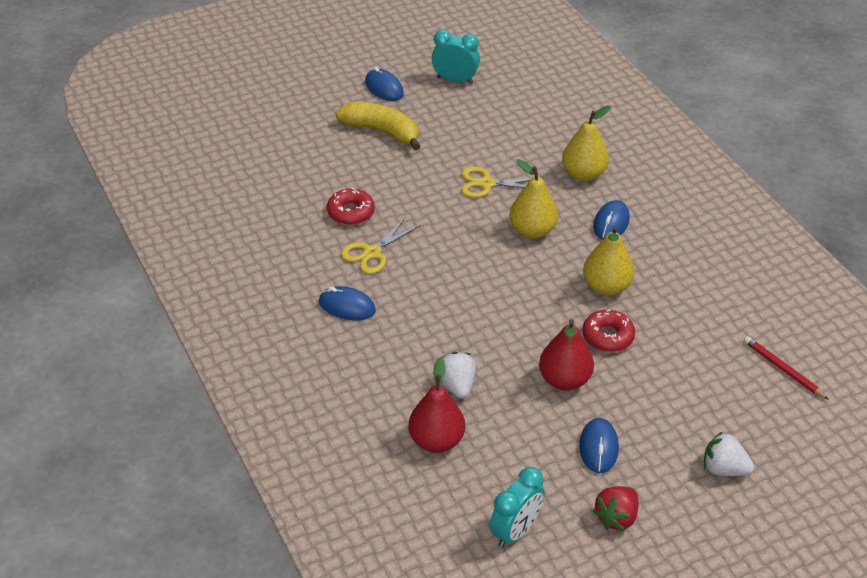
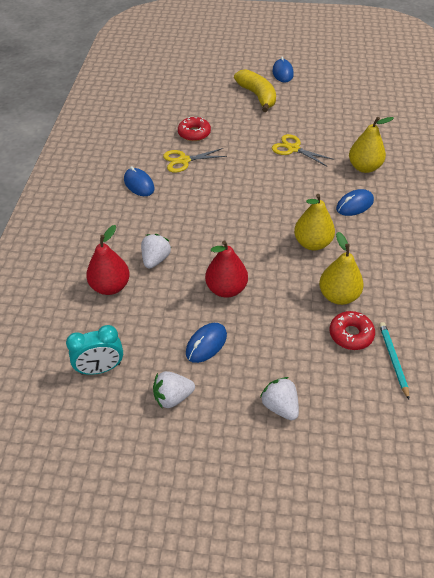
camera: 35 degrees right, 5 degrees up
(455, 80) = (331, 83): turquoise clock -> none
(532, 231) = (296, 188): yellow pear -> yellow pear (338, 296)
(607, 336) = (282, 275): red donut -> red donut (351, 334)
(616, 517) = (173, 397): red strawberry -> white strawberry
(783, 369) = (393, 360): red pencil -> turquoise pencil

